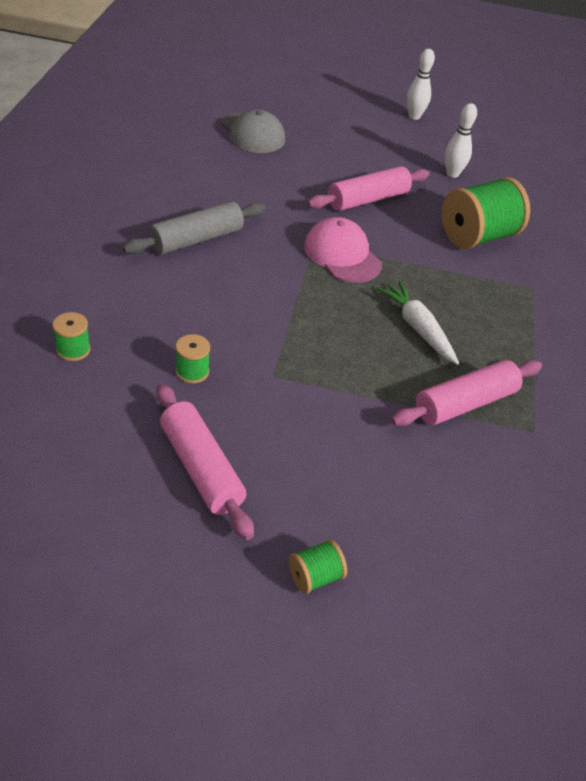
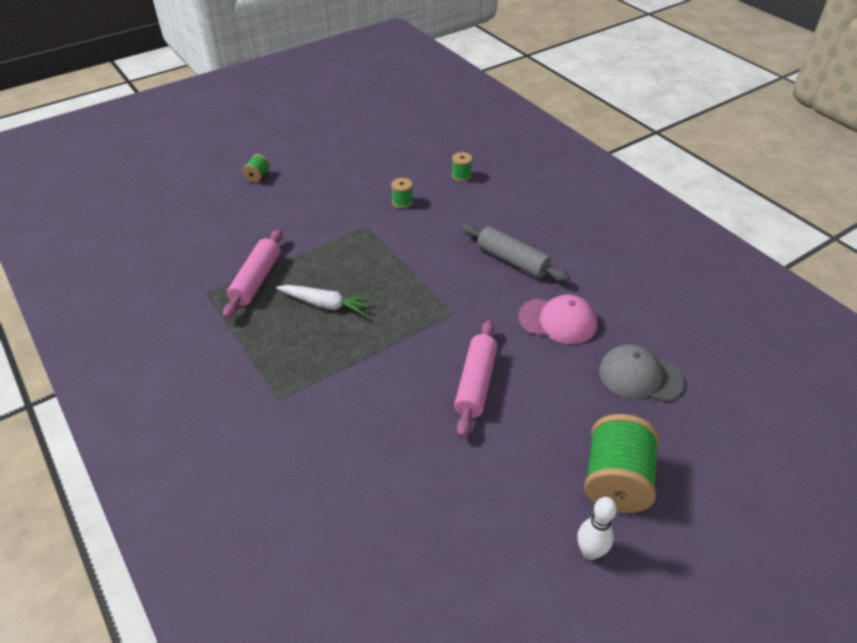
camera: 140 degrees right, 0 degrees up
(196, 239) = (512, 260): grey rolling pin -> grey rolling pin turned 60 degrees counterclockwise
(201, 468) = (344, 176): pink rolling pin -> none
(342, 255) = (427, 319): pink cap -> pink cap (558, 321)
(452, 174) = (457, 485): white bowling pin -> none
(477, 237) = (362, 418): green spool -> green spool (615, 481)

